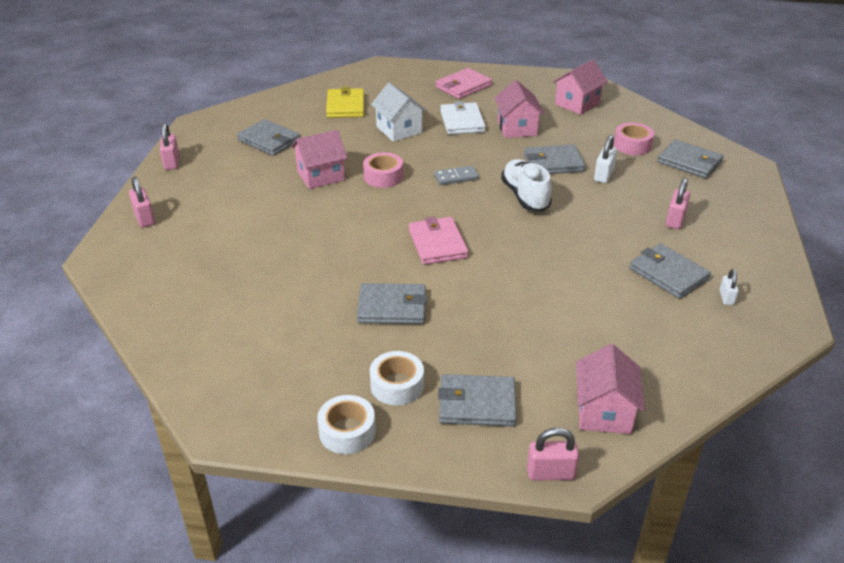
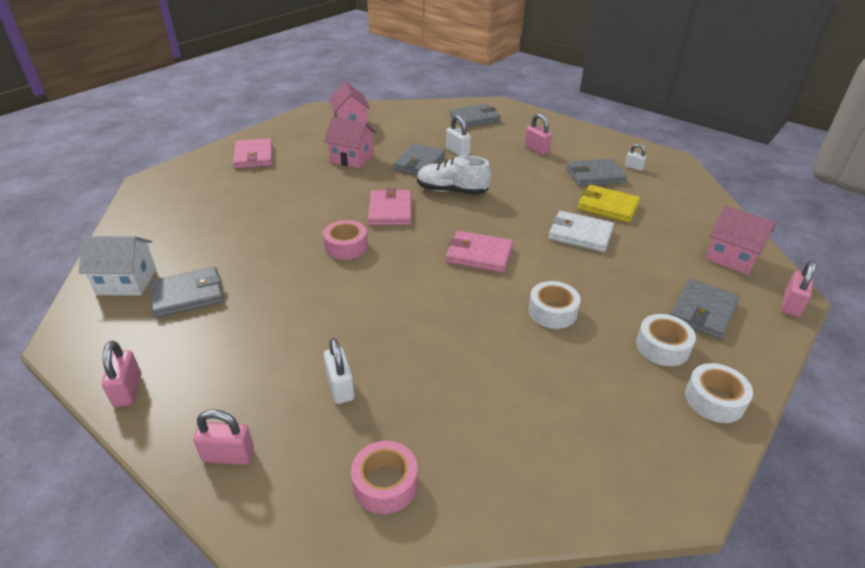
camera: 60 degrees left, 0 degrees up
(172, 162) = (128, 390): pink padlock -> pink padlock turned 60 degrees clockwise
(227, 235) = (340, 387): none -> white padlock
(321, 176) = (300, 282): pink house -> none
(345, 106) = (193, 225): yellow wallet -> yellow wallet (607, 206)
(392, 307) = (552, 311): grey wallet -> white tape
(399, 130) = (279, 211): white house -> white house (127, 282)
(456, 177) = (390, 210): grey domino -> pink wallet
(462, 121) = (308, 177): white wallet -> white wallet (580, 234)
(632, 145) = (432, 127): pink tape -> pink tape (385, 484)

